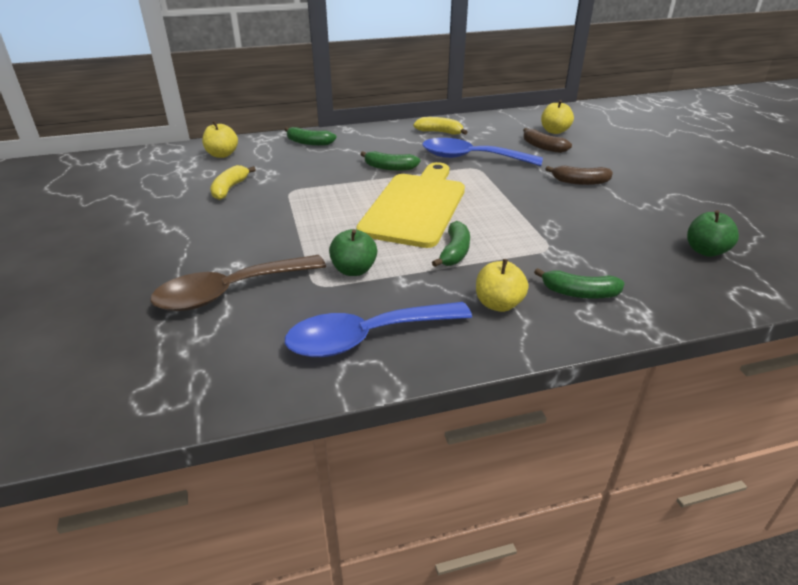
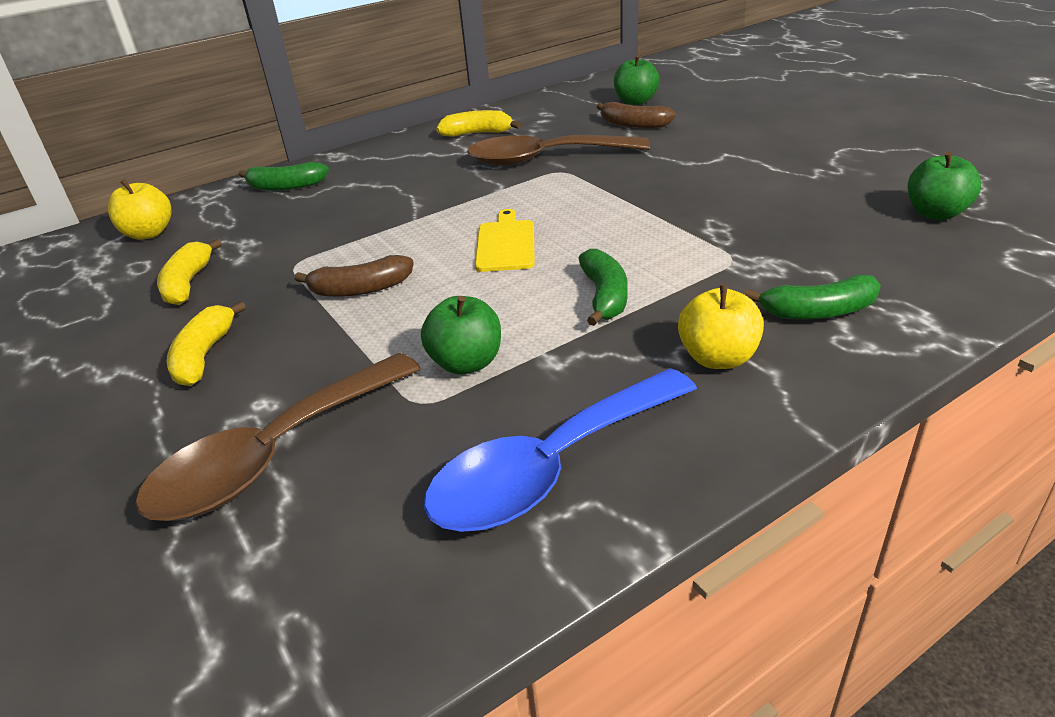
camera: 15 degrees left, 0 degrees up
(220, 231) = (204, 355): none -> yellow banana
(389, 168) = (432, 197): green banana -> none
(416, 206) = (506, 244): yellow cutting board -> yellow cutting board, size x0.46
(471, 158) = (544, 159): blue spoon -> brown spoon
(554, 131) = (635, 101): yellow apple -> green apple
(579, 182) = (713, 160): brown banana -> brown banana (360, 289)

